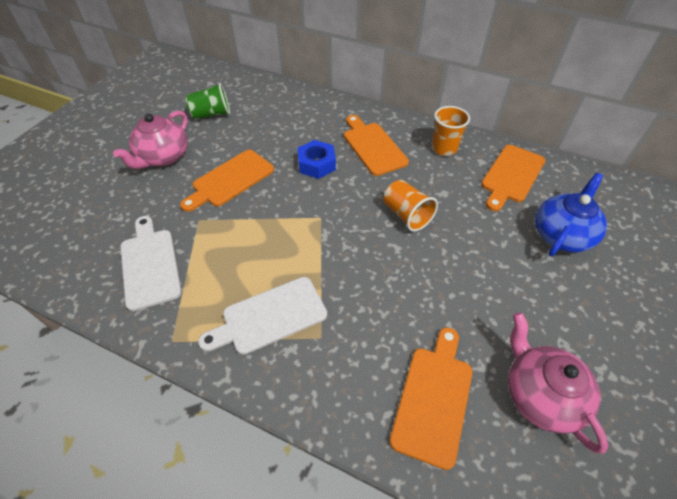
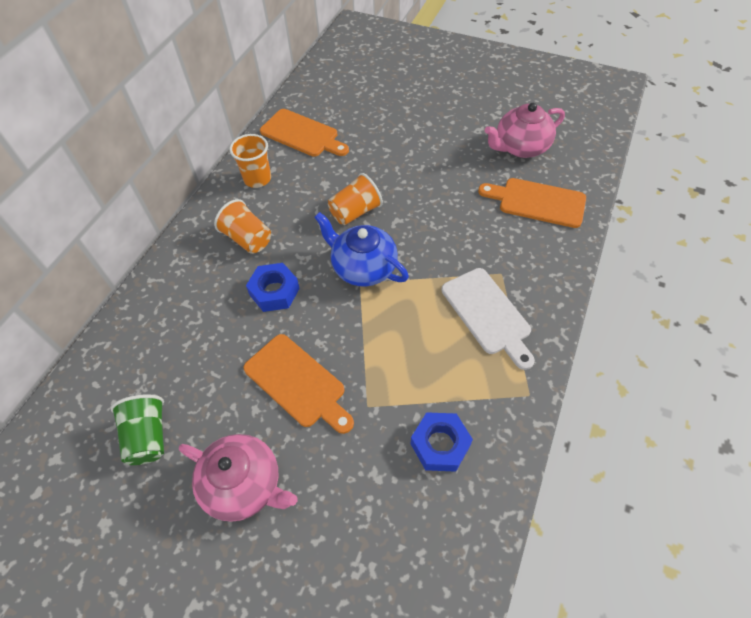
camera: 90 degrees left, 5 degrees up
(150, 265) = (440, 445): white cutting board -> blue nut
(373, 146) = (247, 239): orange cutting board -> orange cup
(562, 235) = (375, 114): blue teapot -> blue teapot (363, 267)

